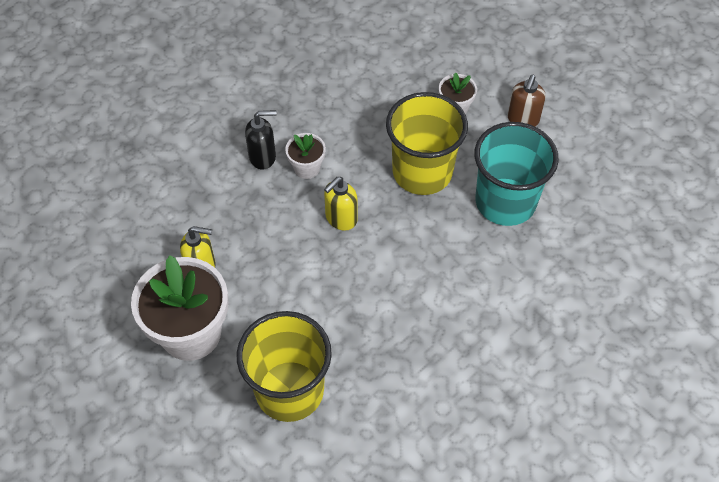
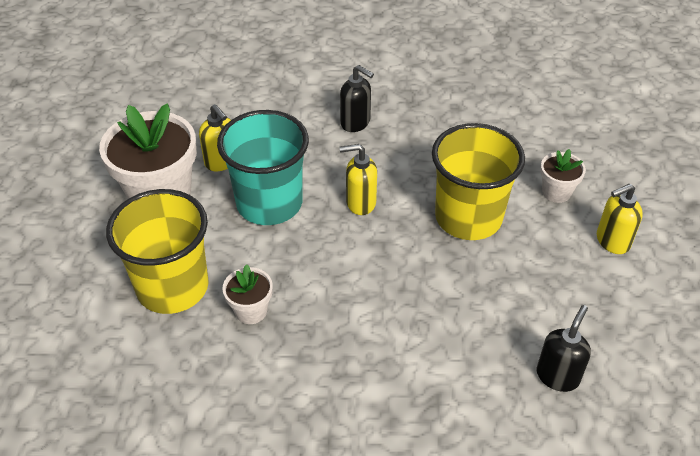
camera: 45 degrees right, 10 degrees down
(307, 168) = (378, 151): white flower pot -> white flower pot (251, 311)
(505, 202) = (515, 291): turquoise cup -> turquoise cup (269, 203)
(522, 119) = (612, 241): brown soap dispenser -> yellow soap dispenser
(584, 238) = (557, 376): none -> black soap dispenser

